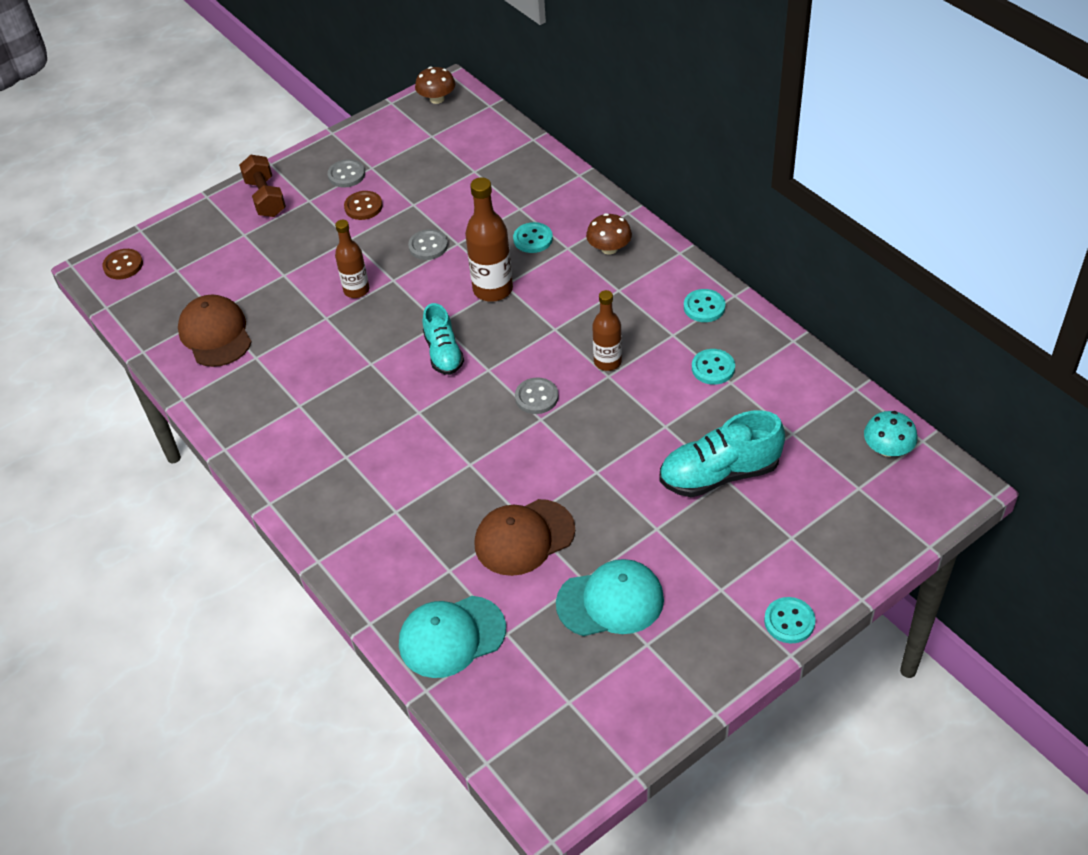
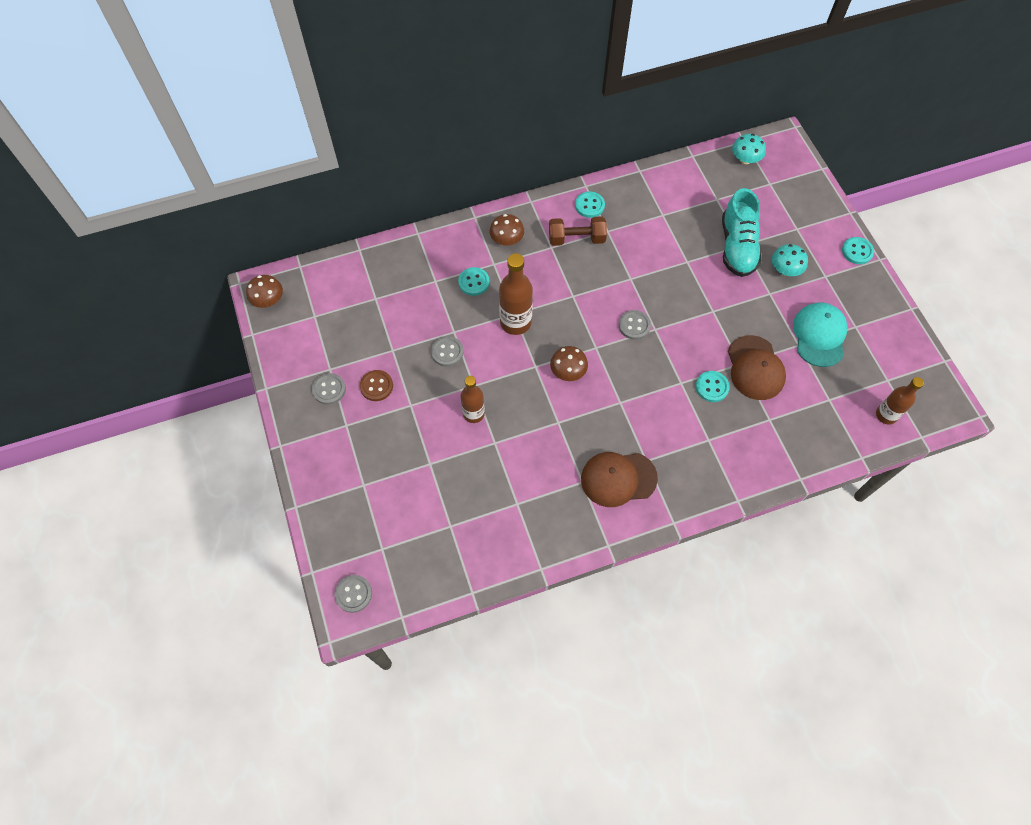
camera: 75 degrees left, 15 degrees up
(123, 265) = (353, 594): brown button -> grey button
(215, 334) = (477, 530): brown cap -> brown cap (618, 479)
(265, 198) = (324, 458): brown dumbbell -> brown dumbbell (576, 239)
(443, 353) = (568, 371): turquoise shoe -> brown mushroom
(451, 636) = (824, 432): turquoise cap -> none
(607, 362) = (617, 275): brown bottle -> brown bottle (886, 415)
(708, 538) = (785, 269): none -> turquoise mushroom
(713, 368) = (647, 219): turquoise button -> turquoise button (712, 387)

